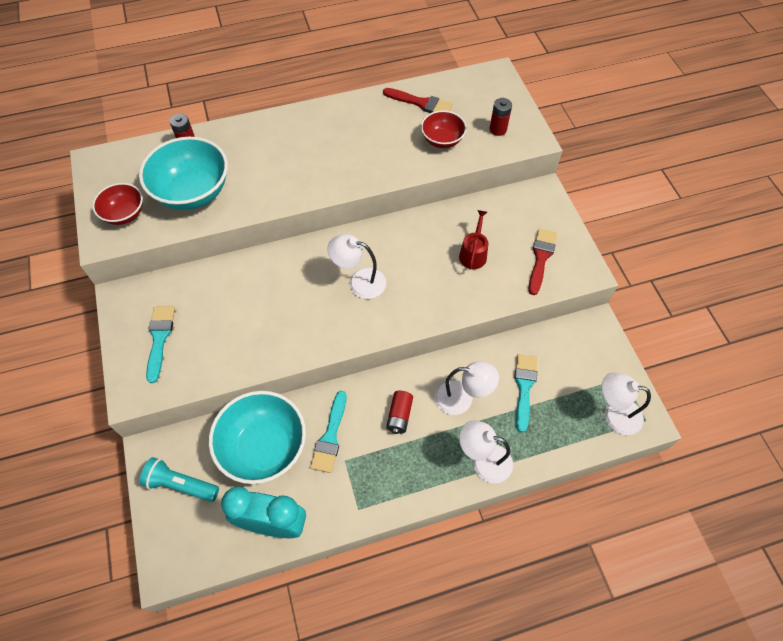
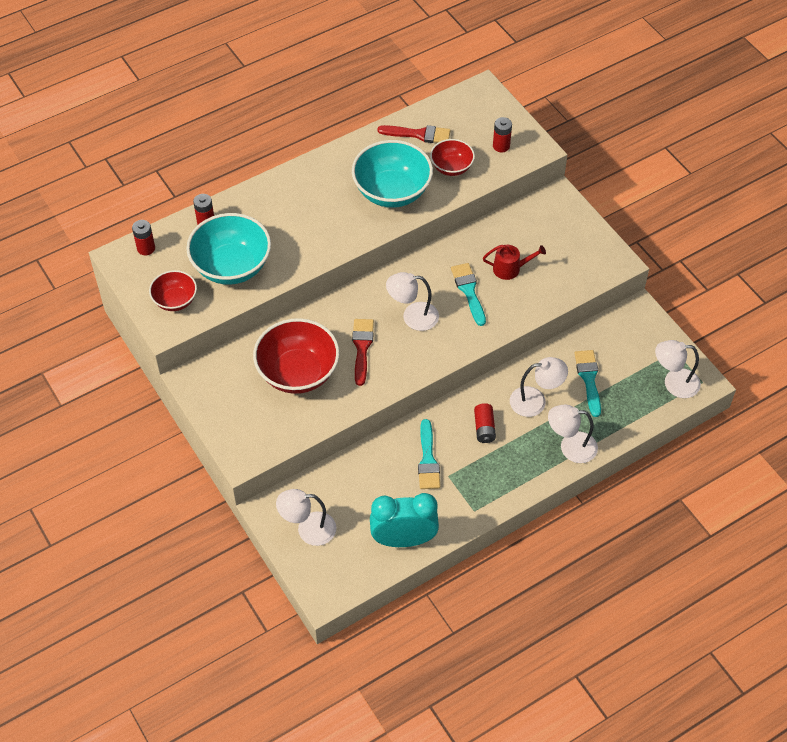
camera: 15 degrees left, 5 degrees down
(122, 158) = (146, 248): none -> red battery
(159, 338) = (246, 407): turquoise brush -> turquoise brush (469, 291)
(181, 484) = (308, 529): turquoise flashlight -> white lamp
(224, 314) = (298, 373): none -> red bowl
(264, 447) = (371, 482): turquoise bowl -> turquoise bowl (392, 192)
(473, 254) = (510, 269): red watering can -> red watering can turned 90 degrees clockwise
(541, 258) = (573, 259): red brush -> red brush (362, 348)

